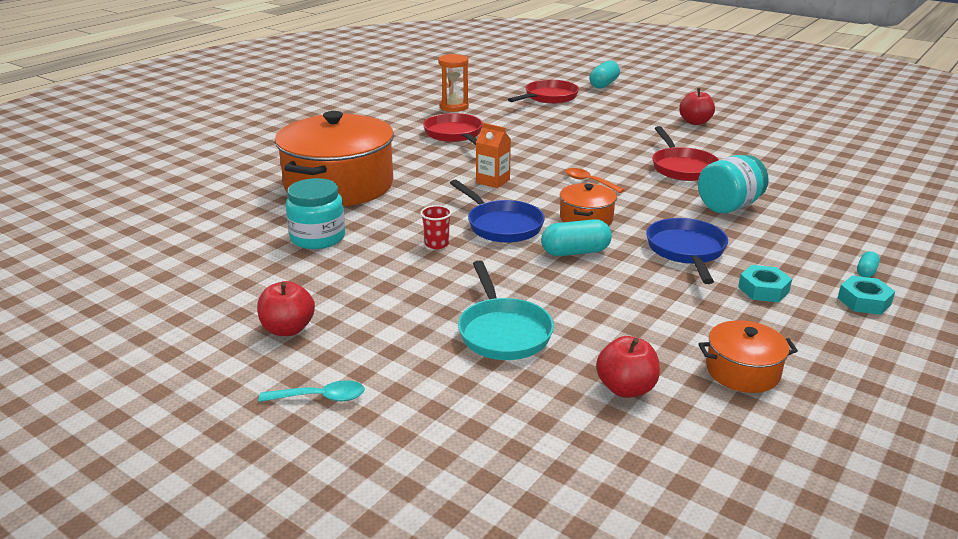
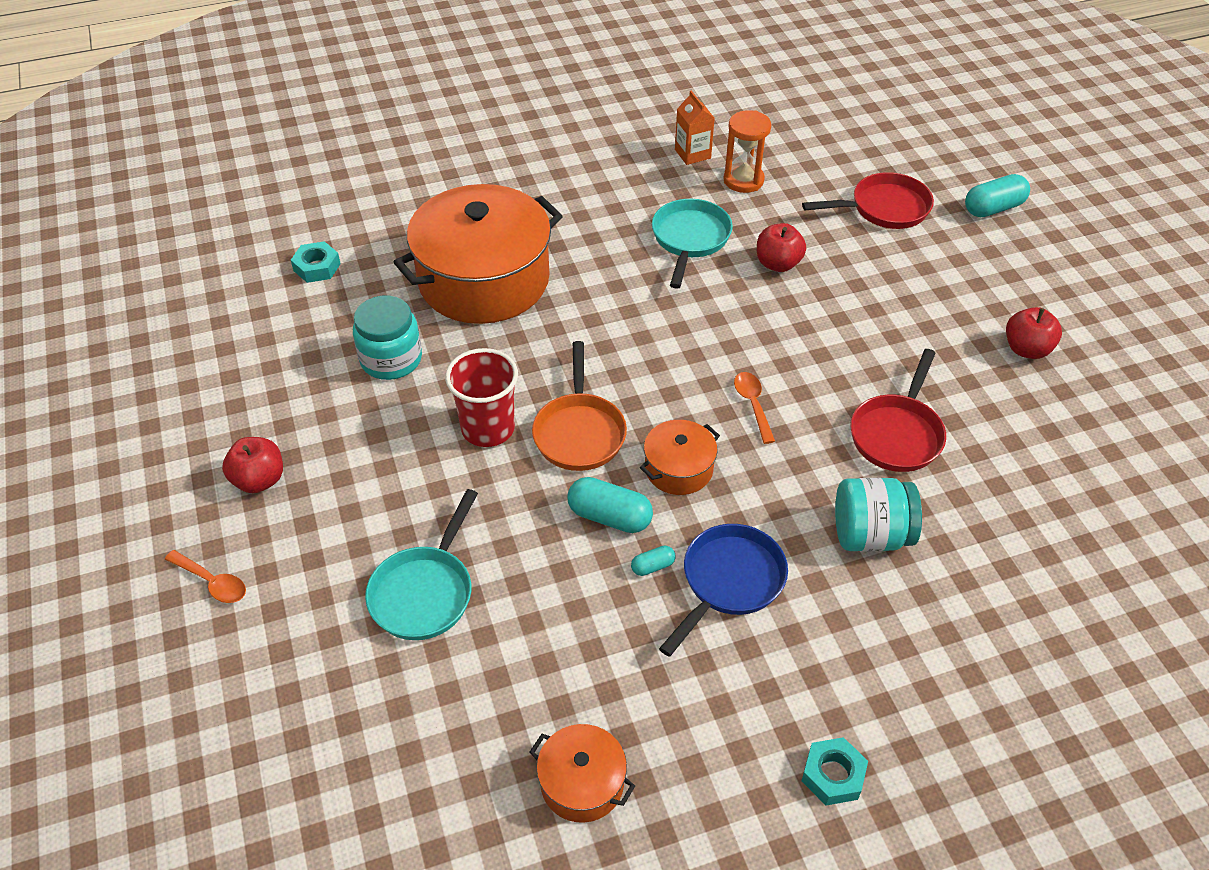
camera: 35 degrees right, 20 degrees up
(320, 397) = (212, 582): turquoise spoon -> orange spoon
(437, 244) = (488, 428): red cup -> red cup, size x1.89
(455, 134) = (690, 239): red pan -> turquoise pan
(493, 181) = (646, 350): orange carton -> orange carton (692, 154)
(501, 225) = (579, 432): blue pan -> orange pan
(626, 388) = (454, 732): red apple -> red apple (778, 264)
(763, 289) = (741, 689): turquoise nut -> turquoise nut (317, 267)
(866, 272) = (897, 735): turquoise capsule -> turquoise capsule (653, 566)

